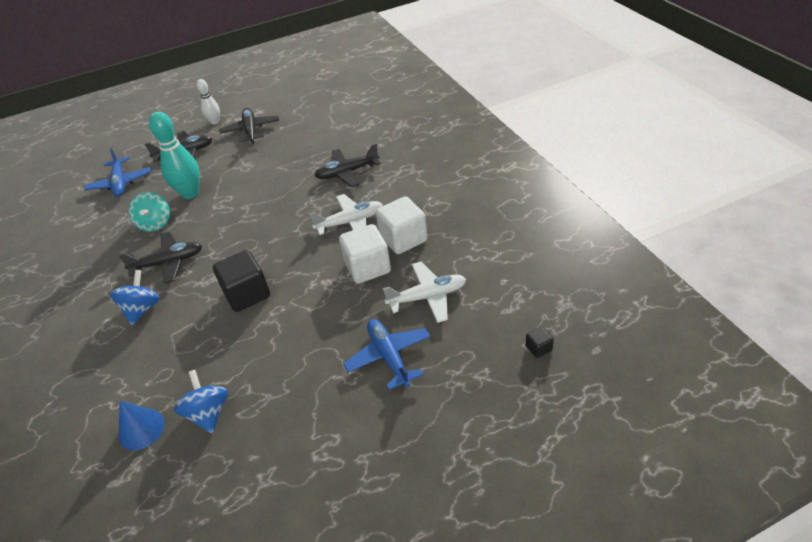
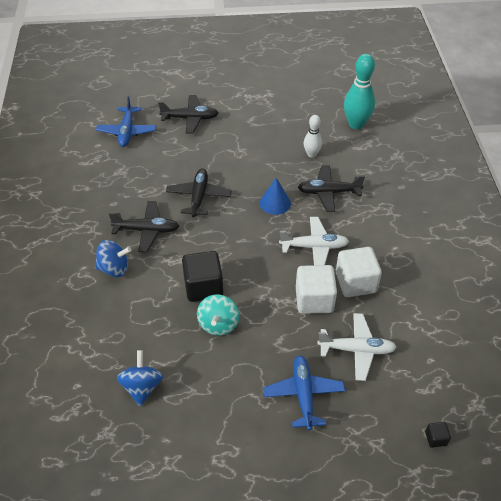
camera: 15 degrees right, 5 degrees up
(141, 429) = (87, 380): blue cone -> blue cone (275, 203)
(142, 309) = (114, 268): blue spinning top -> blue spinning top turned 60 degrees clockwise
(155, 223) = (146, 186): turquoise spinning top -> turquoise spinning top (218, 324)
(190, 193) = (183, 164): turquoise bowling pin -> turquoise bowling pin (356, 124)
(215, 122) = (226, 92): white bowling pin -> white bowling pin (311, 154)
(251, 130) = (255, 114): black plane -> black plane (198, 197)

